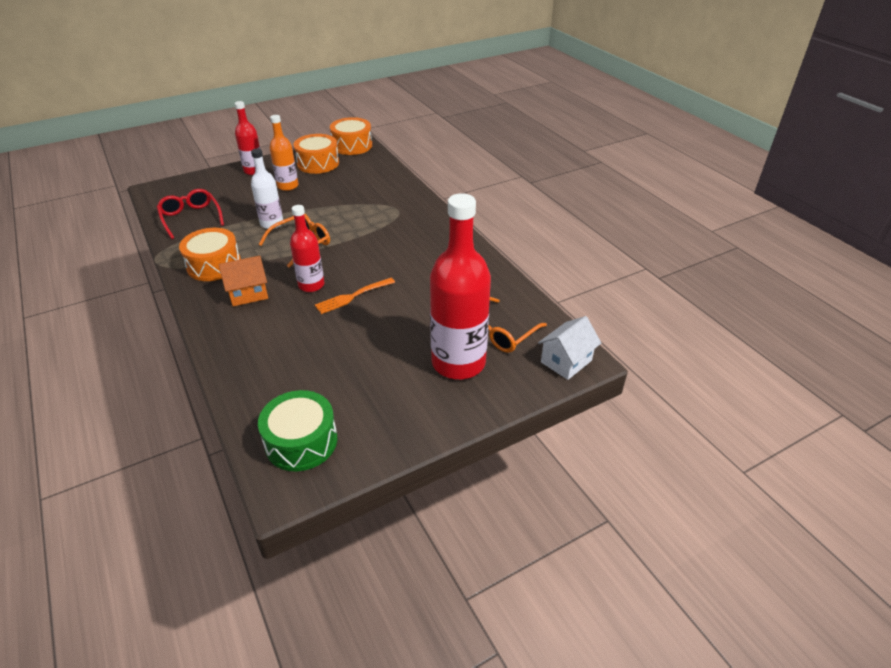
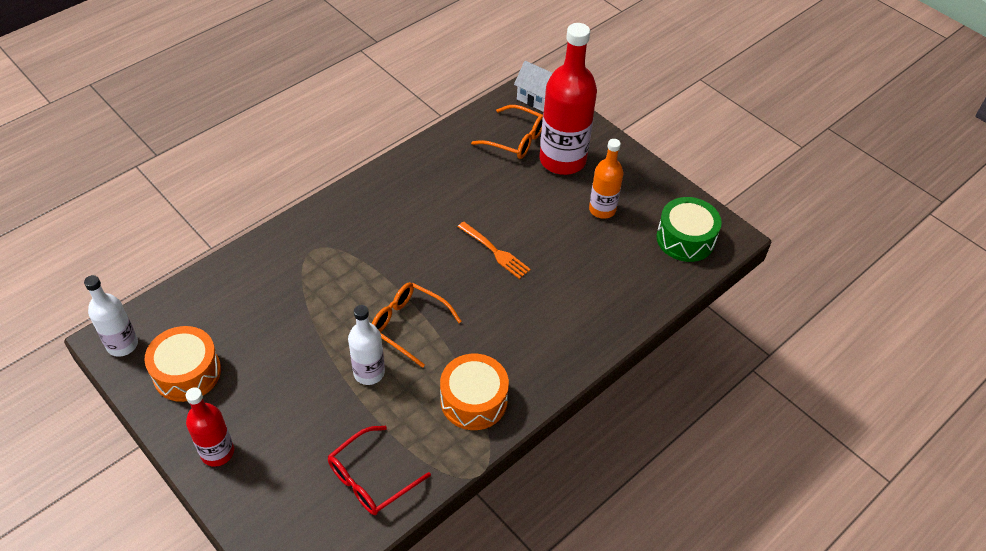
camera: 105 degrees left, 10 degrees up
(248, 293) = (517, 344): orange house -> none
(288, 186) = (264, 388): orange bottle -> orange bottle (602, 209)
(311, 285) = (486, 291): red bottle -> none
(352, 145) = (122, 345): orange drum -> white bottle

